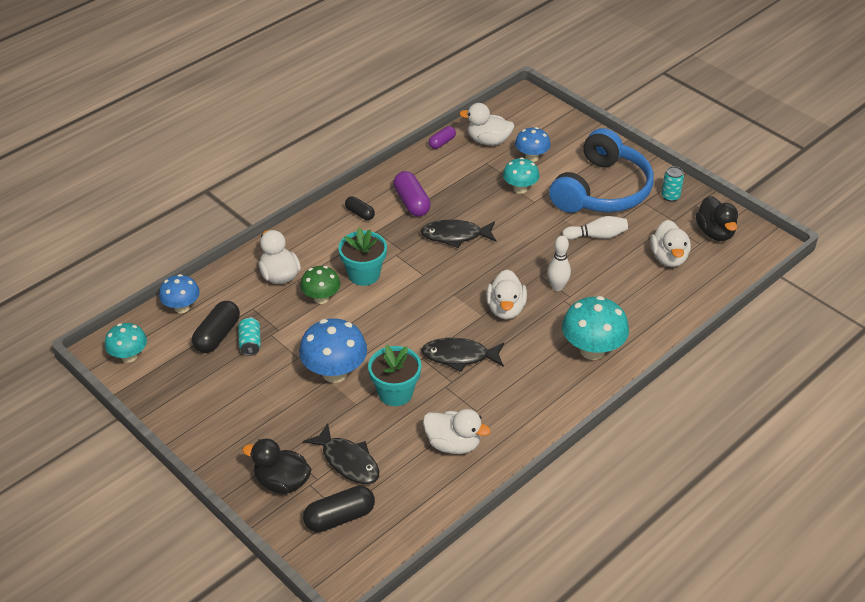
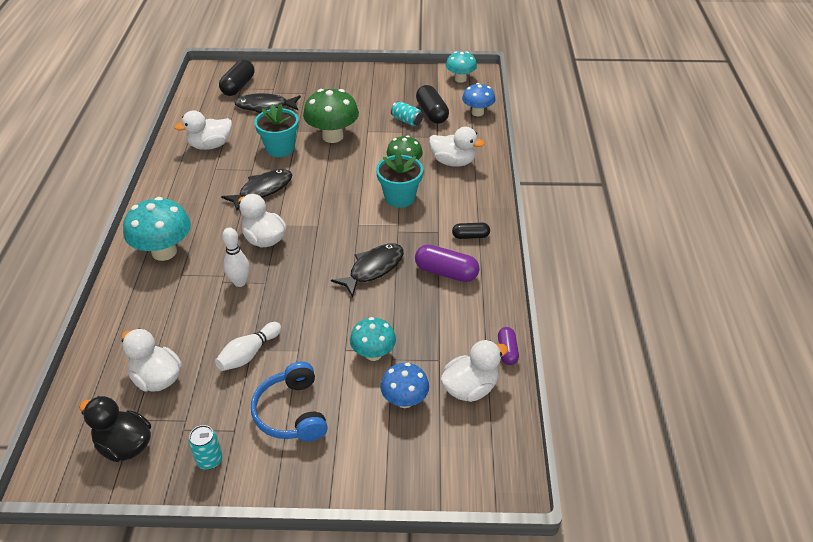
camera: 135 degrees right, 0 degrees up
(282, 482) = (289, 82): black duck -> none
(334, 373) = (332, 136): blue mushroom -> green mushroom
(602, 190) = (292, 412): blue headphones -> blue headphones, size x0.59

